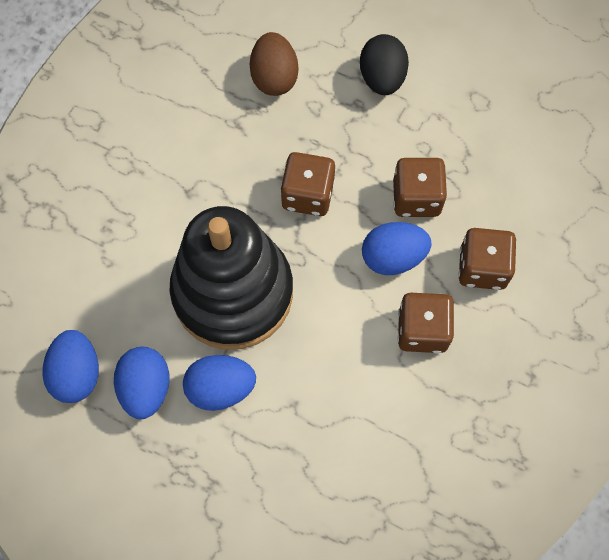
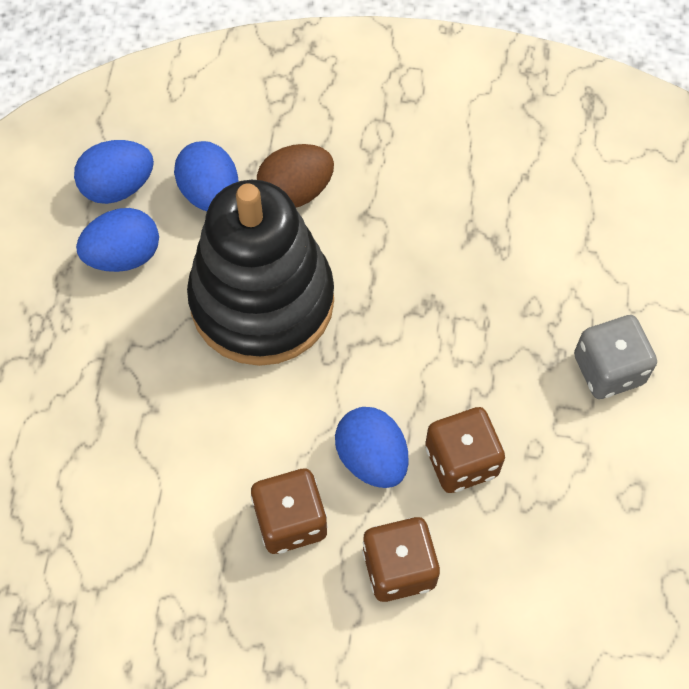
camera: 70 degrees right, 5 degrees down
(221, 388) = (147, 328): blue egg -> blue egg (210, 193)
(274, 77) = (551, 251): brown egg -> brown egg (296, 191)
(307, 195) = (413, 338): brown dice -> none
(382, 78) = (608, 369): black egg -> grey dice

